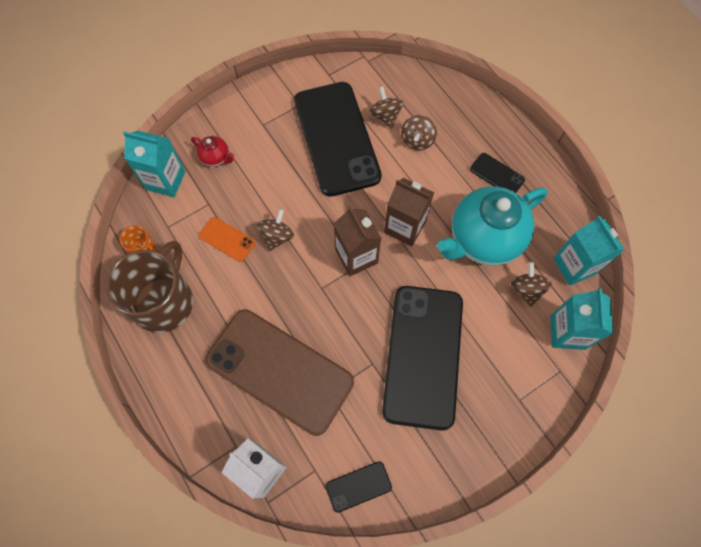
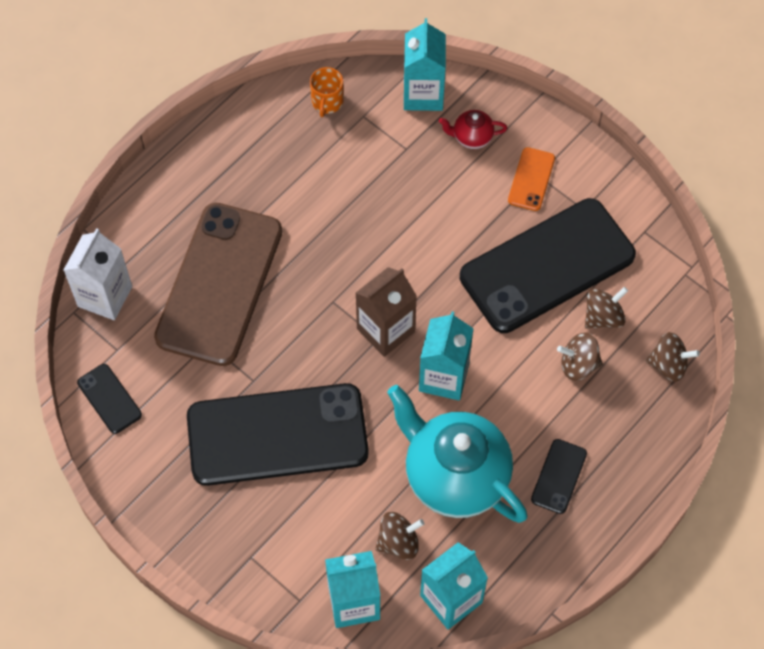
camera: 75 degrees right, 5 degrees down
(164, 301) = (270, 143): brown mug -> none
(216, 158) = (472, 138): red teapot -> red teapot turned 75 degrees clockwise
(227, 239) = (366, 182): orange phone -> orange phone (531, 179)
(277, 237) = (385, 235): brown spinning top -> brown spinning top (668, 365)
(405, 227) = (444, 377): brown carton -> turquoise carton

